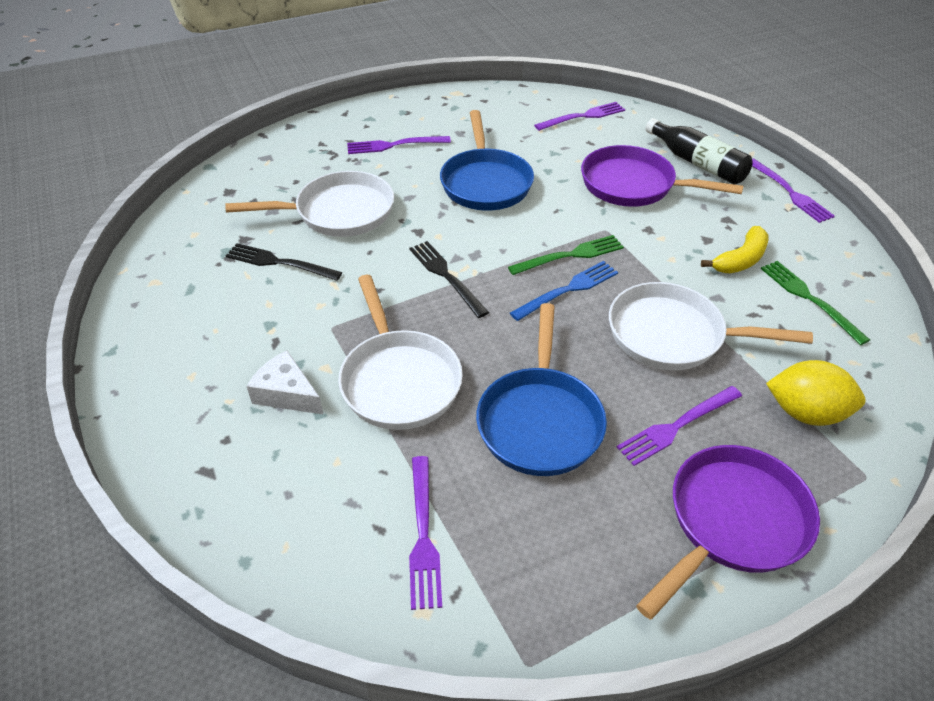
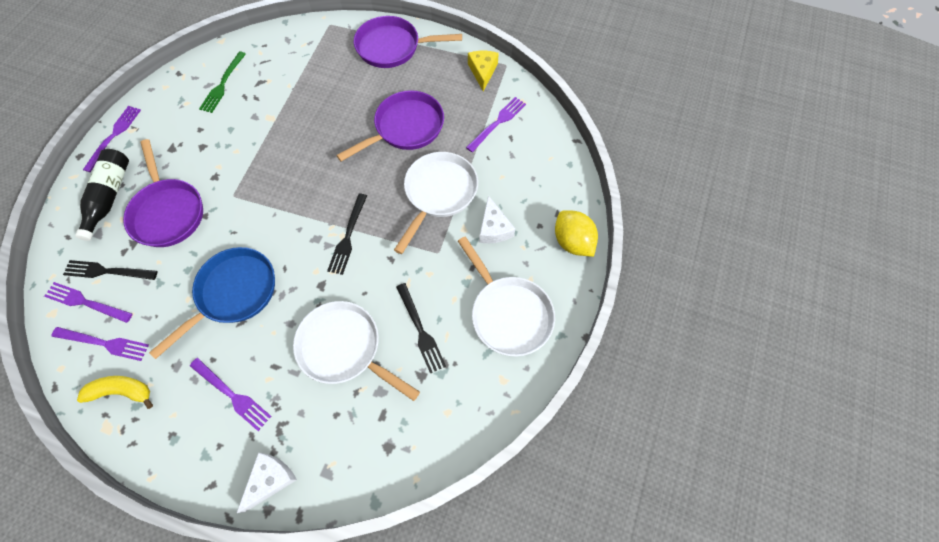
camera: 135 degrees left, 20 degrees up
(305, 134) = (270, 479): none -> white cheese
(540, 420) = (405, 128): blue pan -> purple pan
(548, 610) = (482, 72): none -> yellow cheese
(569, 289) = (305, 176): blue fork -> none
(571, 255) = (274, 194): green fork -> none
(603, 134) = (106, 271): none -> black fork
(673, 335) = (302, 117): white pan -> white pan (508, 314)
(676, 427) = (361, 85): purple fork -> purple fork (105, 343)
(740, 260) = (210, 123): yellow banana -> yellow banana (122, 391)
(805, 413) = (310, 53): yellow lemon -> yellow lemon (572, 242)

